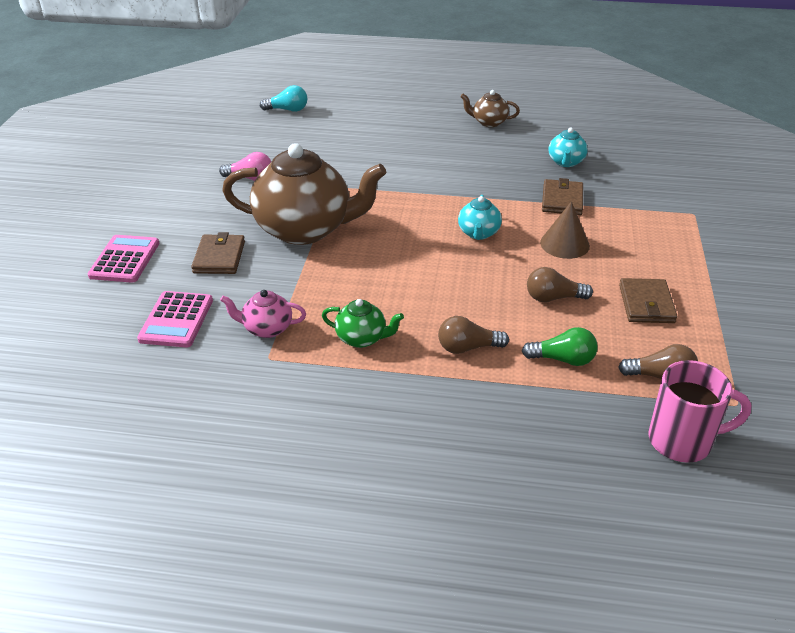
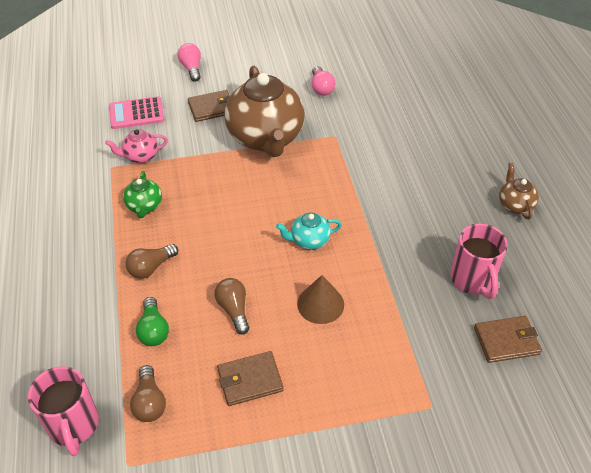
camera: 70 degrees right, 10 degrees up
(124, 259) = (191, 68): pink calculator -> pink light bulb
(267, 329) = (140, 156): pink teapot -> pink teapot turned 90 degrees counterclockwise
(287, 110) = (441, 72): turquoise light bulb -> none
(468, 348) = (151, 267): brown light bulb -> brown light bulb turned 105 degrees counterclockwise
(562, 200) = (396, 289): brown wallet -> brown wallet (506, 341)
(566, 162) = (473, 280): turquoise teapot -> pink mug

